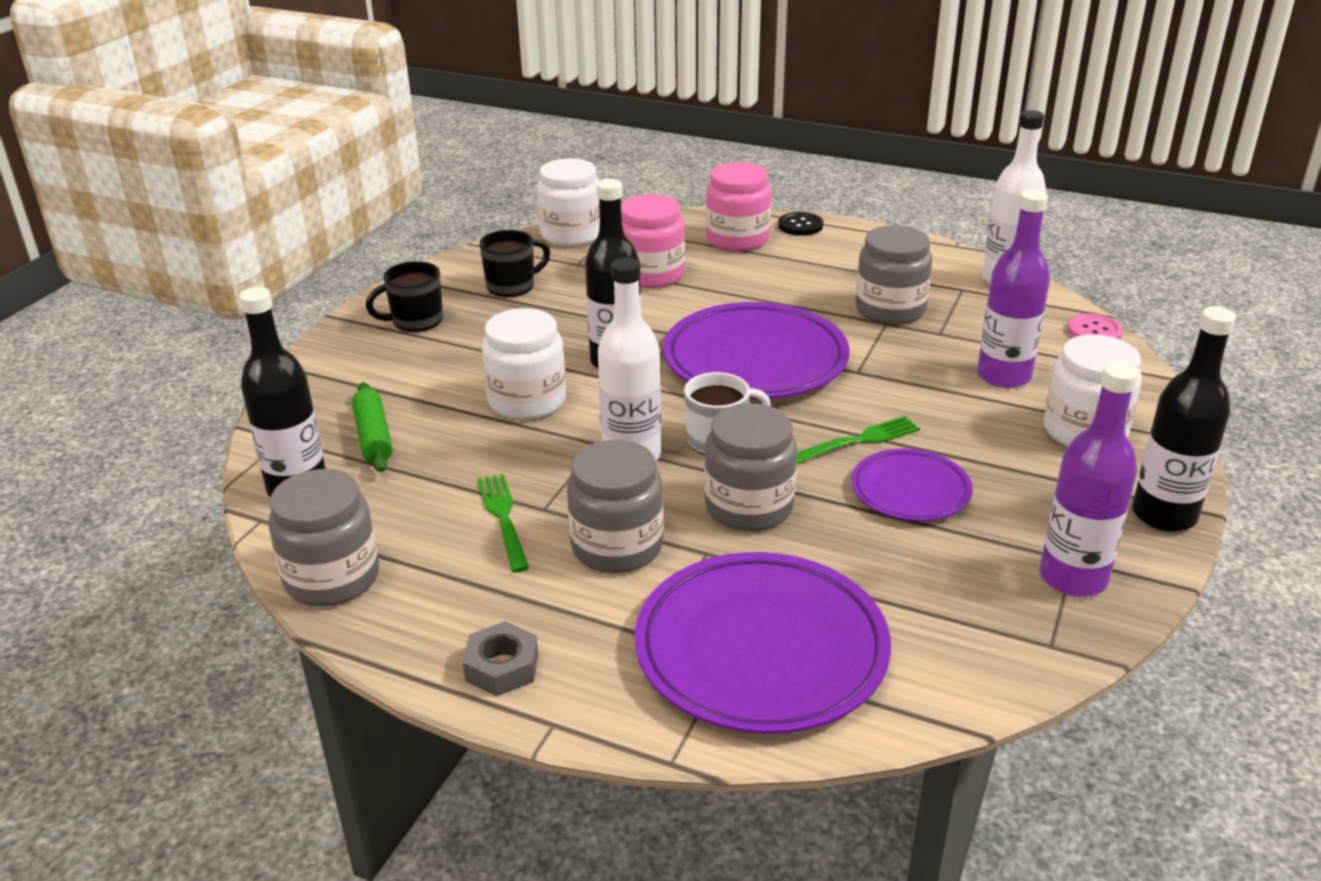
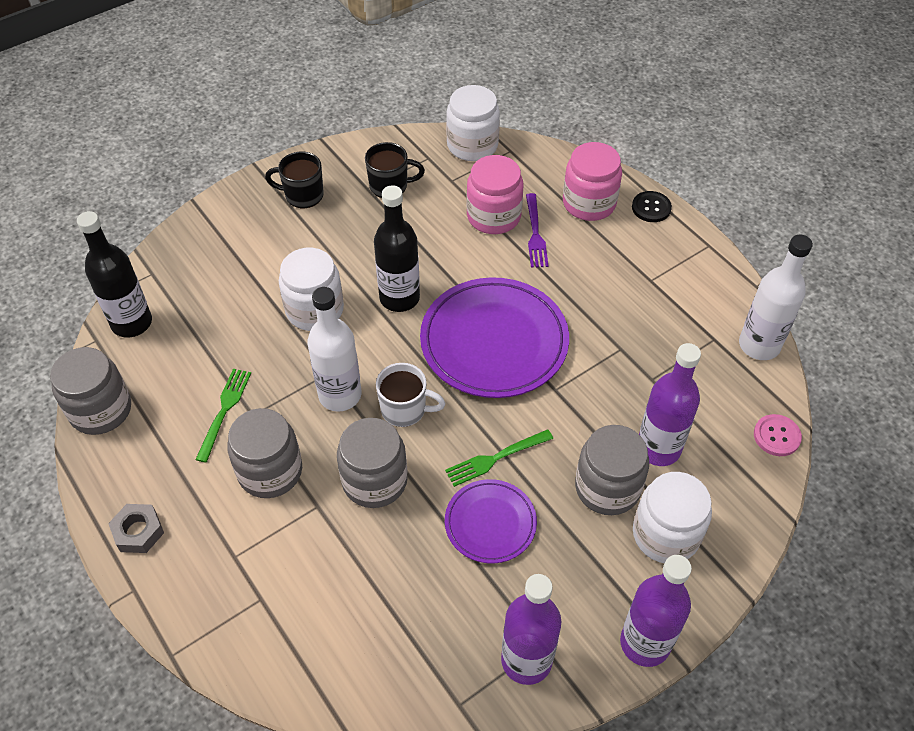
camera: 30 degrees right, 20 degrees up
(373, 437) = (202, 298): green rolling pin -> none
(708, 274) = (535, 233): none -> purple fork
(761, 649) = (285, 603): purple plate -> none
(858, 441) = (496, 458): green fork -> green fork turned 150 degrees clockwise
(890, 310) = (637, 336): grey jar -> grey jar (607, 487)
(1164, 515) = (645, 643): black bottle -> purple bottle

